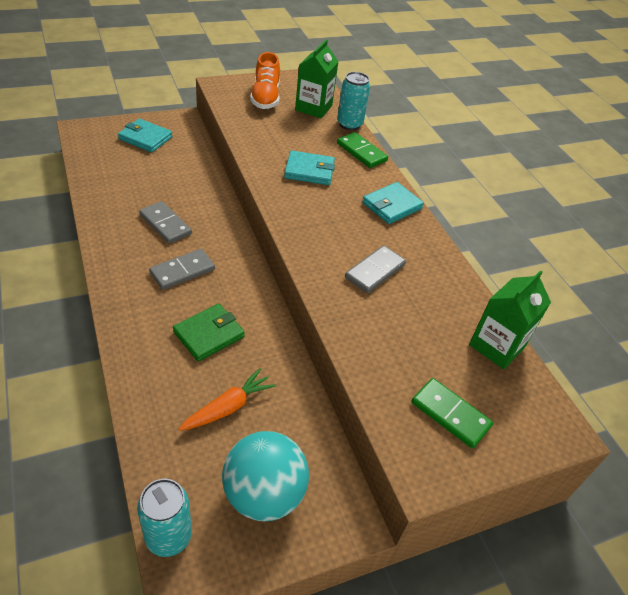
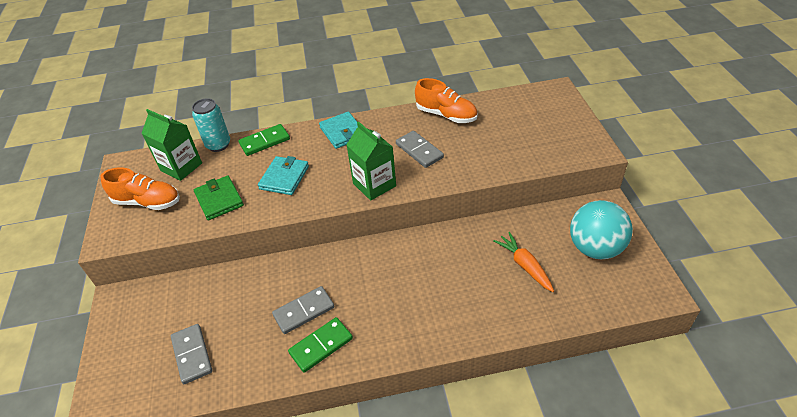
camera: 70 degrees left, 0 degrees up
(145, 138) = (143, 335): turquoise wallet -> none
(168, 536) = (634, 301): turquoise can -> none
(182, 271) = (373, 296): grey domino -> grey domino (192, 355)
(209, 334) = (451, 277): green wallet -> green wallet (219, 200)
(450, 414) = (550, 132): green domino -> green domino (321, 346)
(453, 295) = (446, 115): none -> orange shoe
(496, 346) = (492, 103): green carton -> green carton (374, 185)

